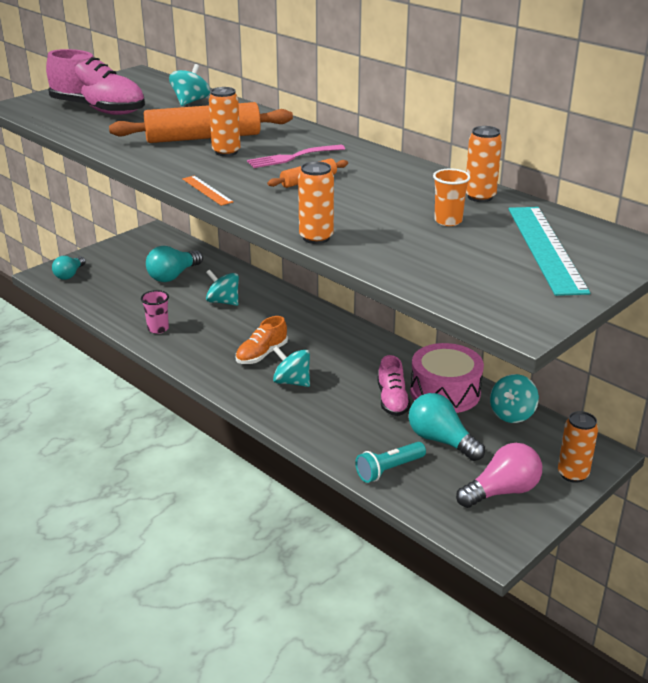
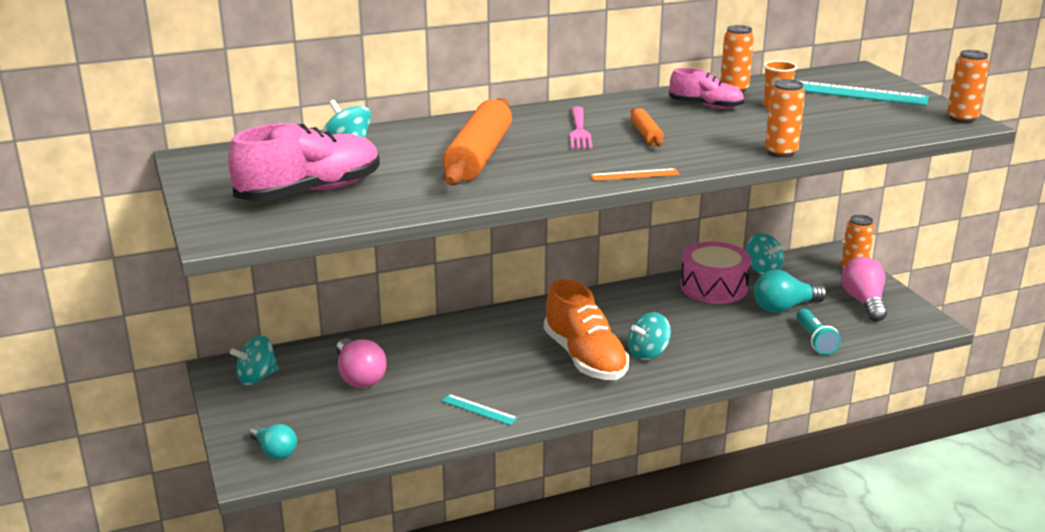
camera: 65 degrees left, 5 degrees down
(158, 329) = (479, 409): pink cup -> turquoise ruler
(173, 276) = (359, 376): turquoise light bulb -> pink light bulb
(223, 302) = (454, 357): turquoise spinning top -> turquoise spinning top (257, 377)
(226, 152) = (534, 153): orange can -> orange can (962, 118)
(261, 354) = (585, 358): orange shoe -> orange shoe, size x1.74
(392, 400) = (711, 313): pink shoe -> pink shoe (706, 106)

